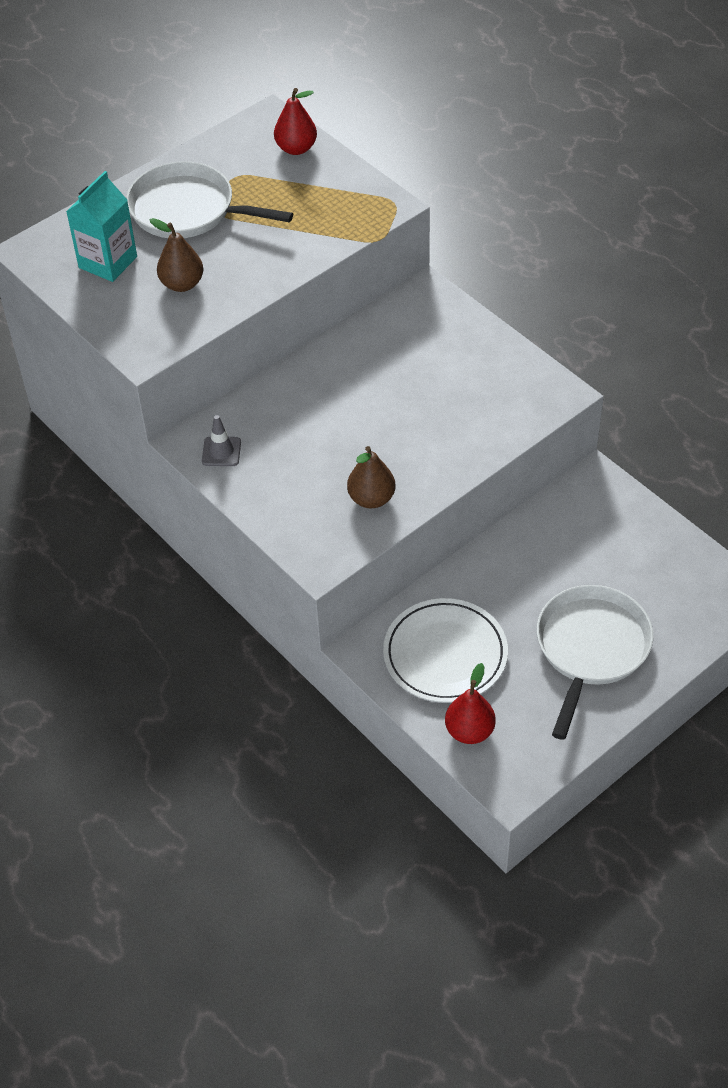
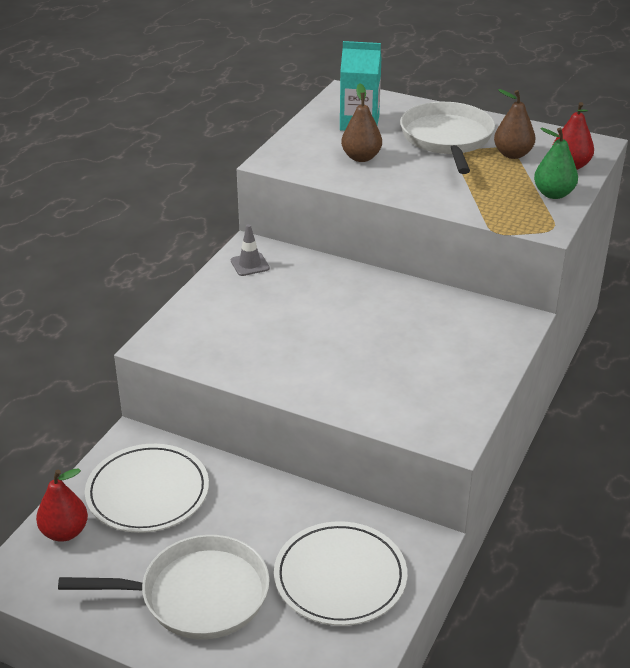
camera: 65 degrees right, 15 degrees down
(338, 179) = (553, 194): none -> green pear
(371, 499) = (243, 354): brown pear -> brown pear (512, 154)
(611, 545) = (340, 577): none -> white plate

